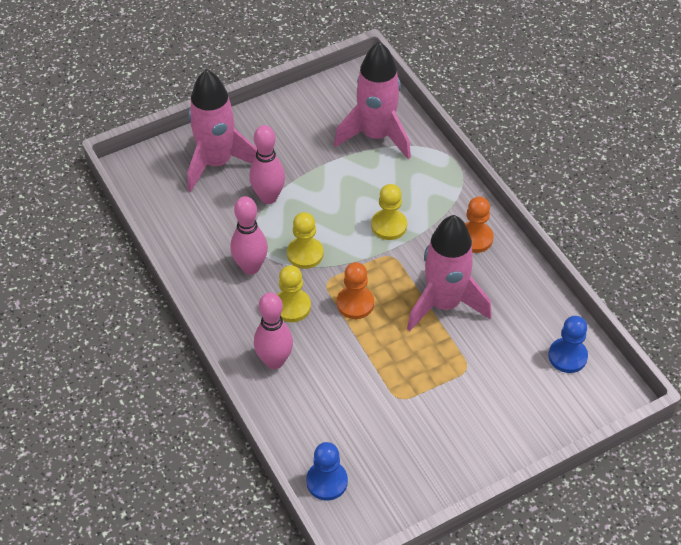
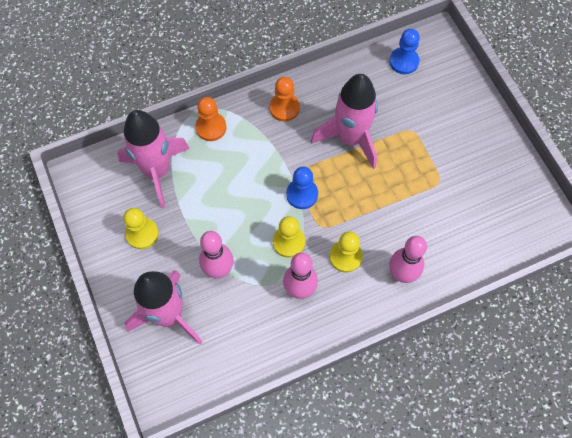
camera: 85 degrees left, 15 degrees up
(327, 481) = (516, 241): blue pawn -> blue pawn (302, 194)
(355, 303) = (345, 205): orange pawn -> orange pawn (211, 127)
(389, 226) = (264, 171): yellow pawn -> yellow pawn (142, 234)

